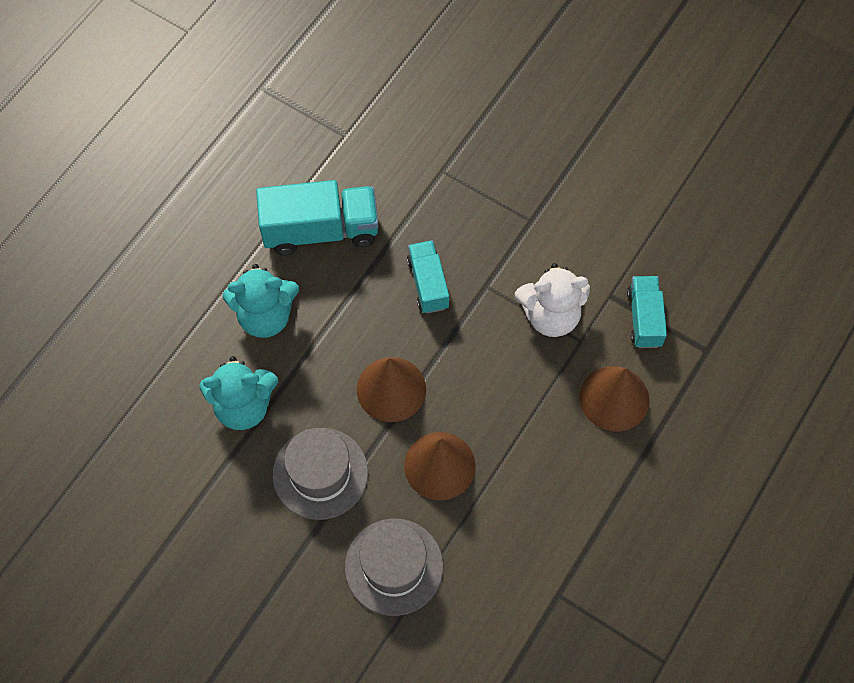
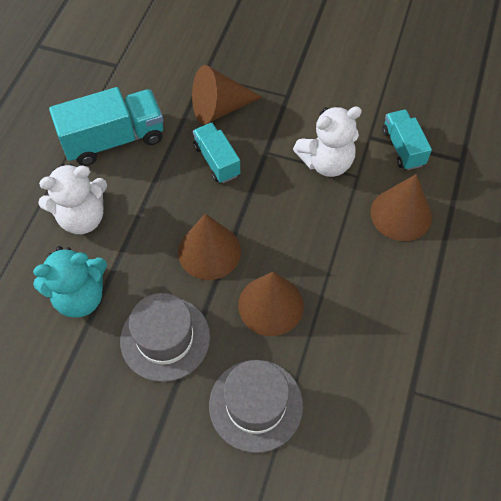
camera: 15 degrees left, 5 degrees down
(265, 316) = (82, 217): turquoise teddy bear -> white teddy bear
(449, 218) = (219, 108): none -> brown cone

